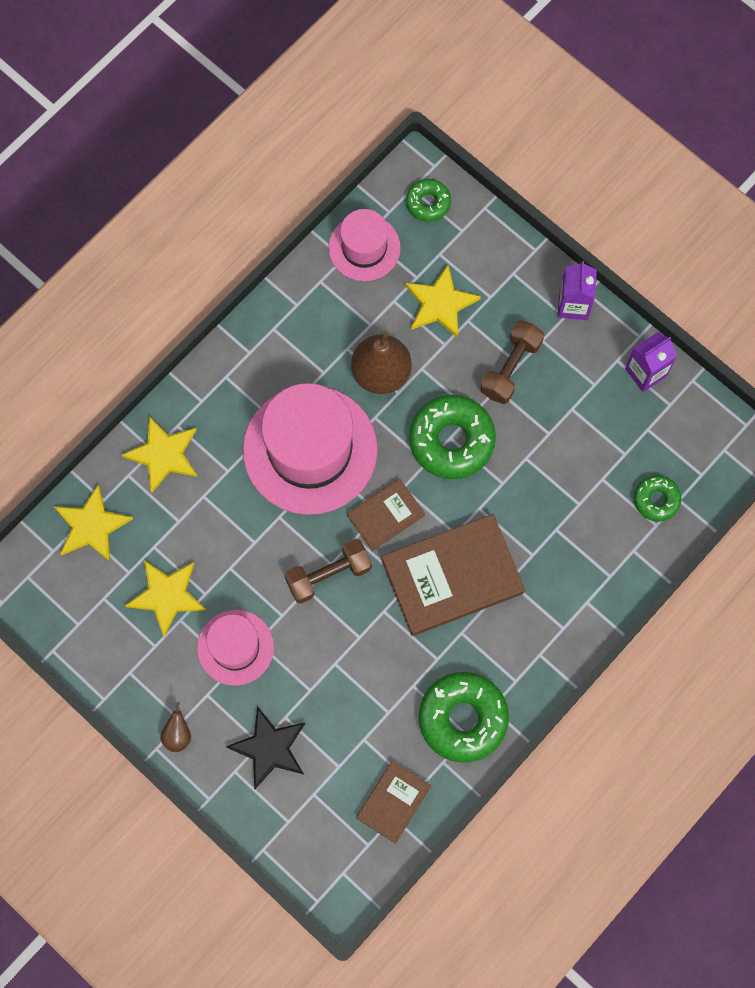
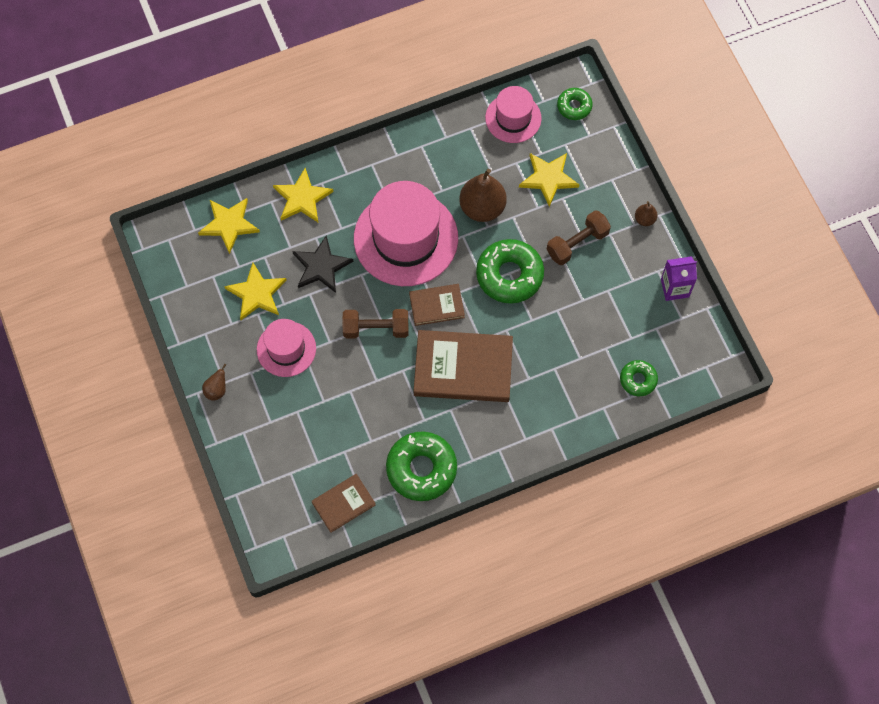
camera: 25 degrees right, 5 degrees down
(269, 748) = (275, 427): black star -> black star (321, 266)
(573, 305) = (644, 219): purple carton -> brown pear

